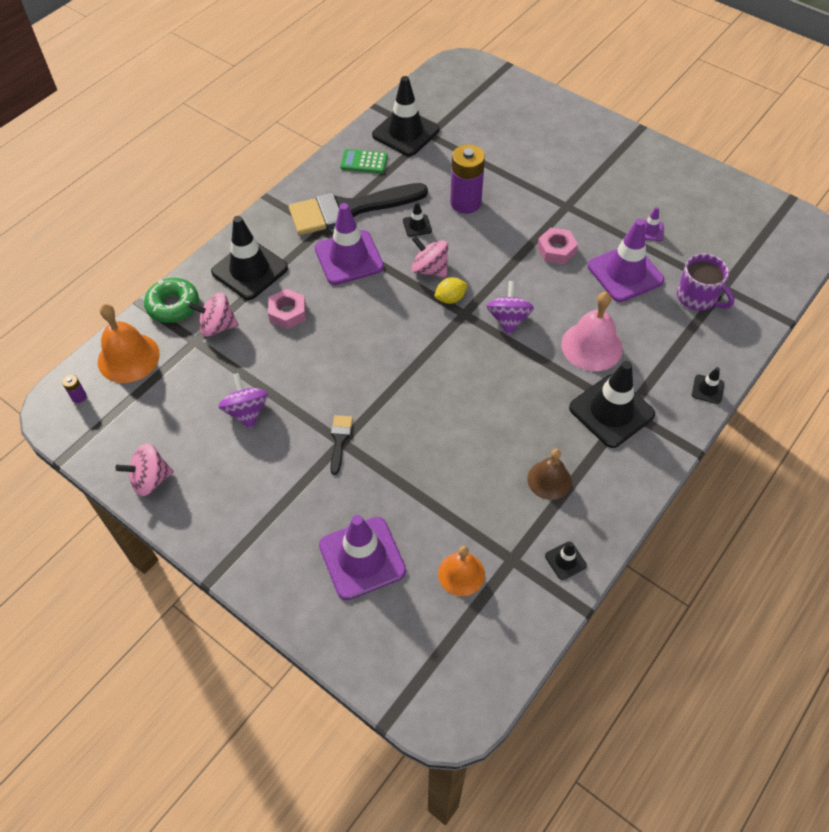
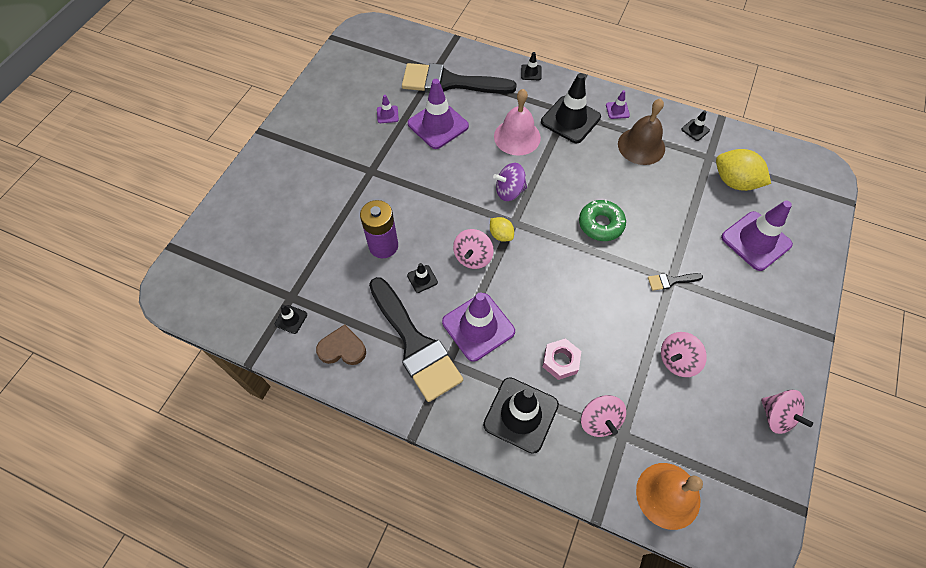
camera: 105 degrees left, 5 degrees up
(79, 397) = (731, 526): purple battery -> none
(173, 305) = (590, 476): green donut -> green donut (600, 224)
(246, 411) = (677, 360): purple spinning top -> pink spinning top
(364, 162) = (342, 348): green calculator -> brown heart
(405, 132) = (291, 319): black traffic cone -> black traffic cone, size x0.45
(461, 574) = (734, 182): orange bell -> yellow lemon
(549, 480) = (641, 146): brown bell -> brown bell, size x1.52
(556, 250) = (425, 171): pink nut -> none
(620, 472) = (617, 110): none -> purple traffic cone
(697, 297) = (449, 82): purple mug -> black brush

